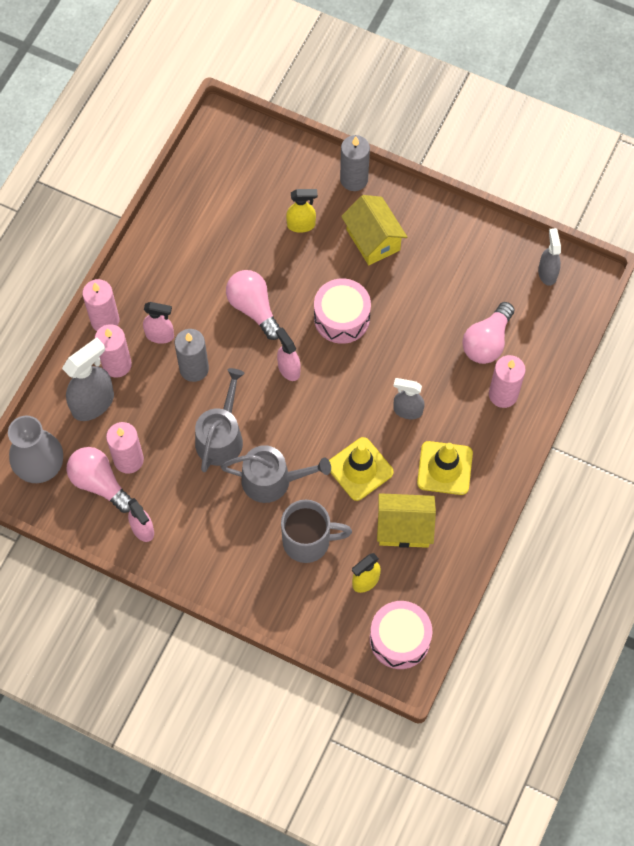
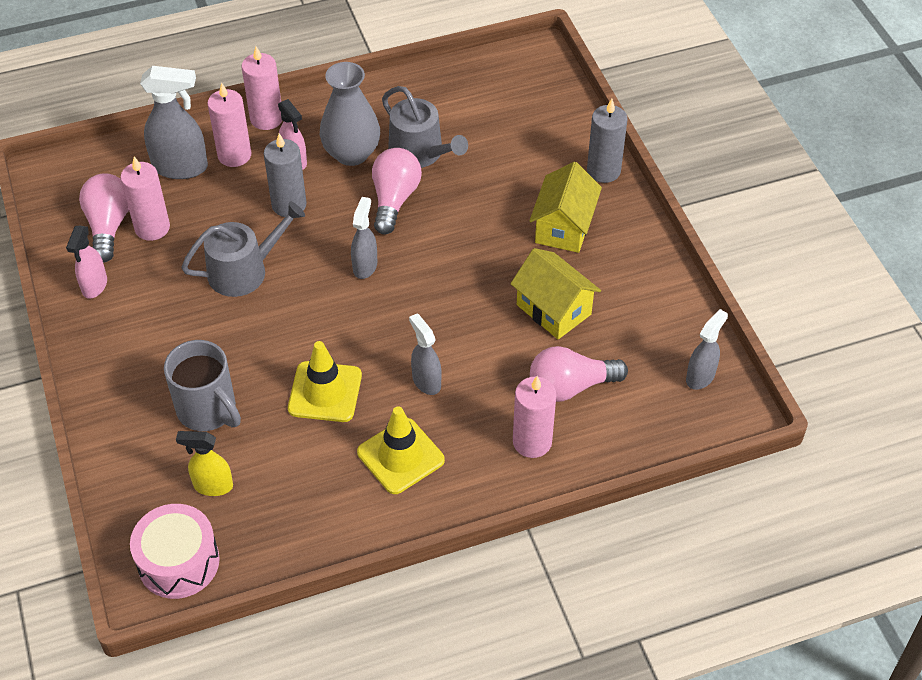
camera: 45 degrees right, 15 degrees down
(40, 466) = (84, 178): grey vase -> grey vase (351, 153)
(272, 480) = (241, 338): grey watering can -> grey watering can (420, 153)
(288, 369) = (365, 266): pink spray bottle -> grey spray bottle
(301, 225) = (514, 170): yellow spray bottle -> none
(341, 318) = (460, 264): pink drum -> none
(404, 527) = (302, 473): yellow house -> yellow house (553, 309)

